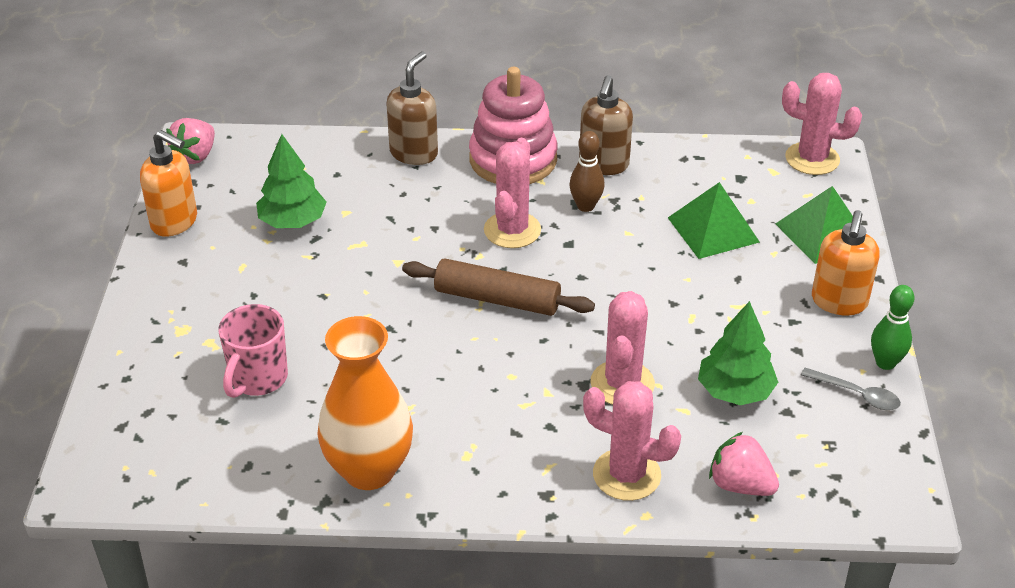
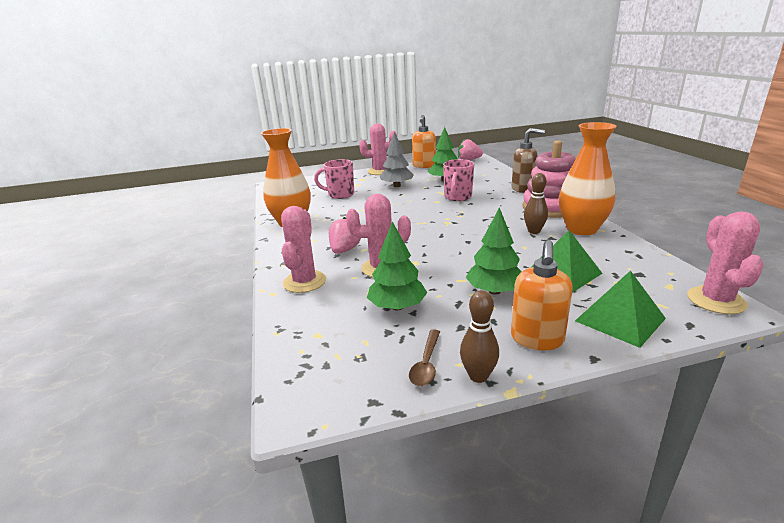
camera: 75 degrees right, 15 degrees down
(271, 289) = (397, 186): none -> grey tree
(396, 233) = (458, 197): none -> pink mug
(497, 299) = (428, 225): brown rolling pin -> none
(512, 230) = (488, 218): pink cactus -> pink cactus (380, 171)
(603, 165) = (581, 229): brown soap dispenser -> orange vase
(732, 298) = (494, 291): none -> green tree
(740, 485) = (305, 322): pink strawberry -> pink strawberry (344, 250)
(839, 302) = (537, 339): orange soap dispenser -> orange soap dispenser turned 75 degrees counterclockwise
(857, 394) = (426, 364): grey spoon -> brown spoon
(885, 363) = (478, 376): green bowling pin -> brown bowling pin

